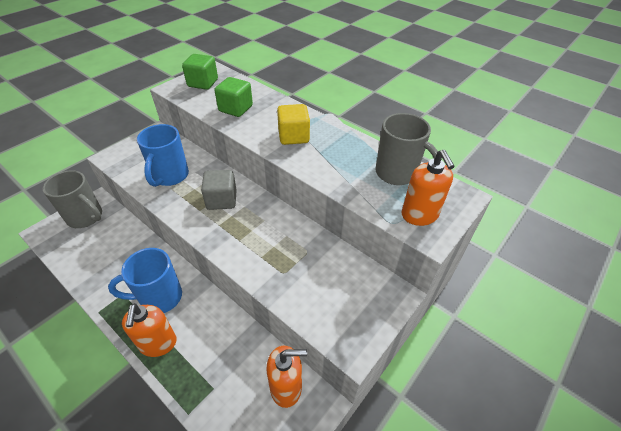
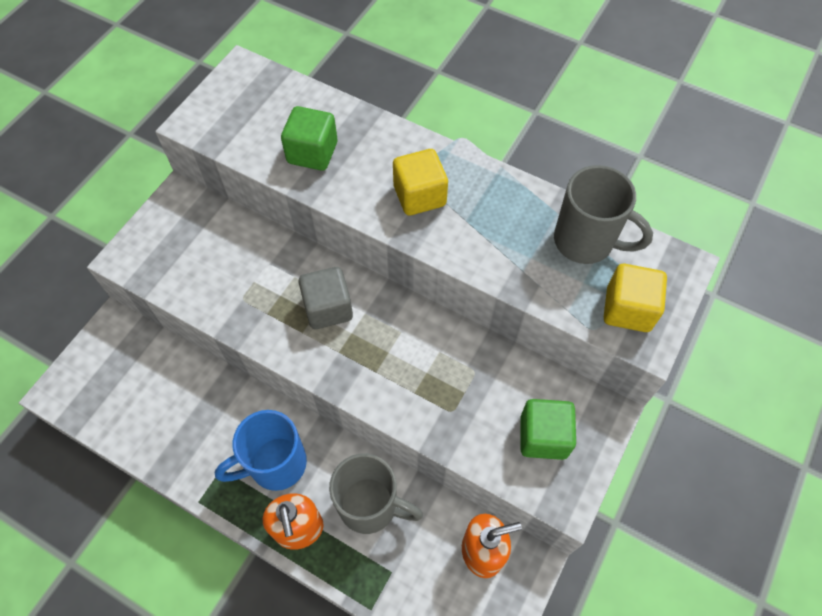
camera: 10 degrees left, 15 degrees up
(86, 217) = (112, 357): grey mug -> grey mug (370, 506)
(170, 176) = (234, 279): blue mug -> none
(203, 83) = (239, 104): green cube -> green cube (543, 436)
(419, 215) = (628, 309): orange soap dispenser -> yellow cube

